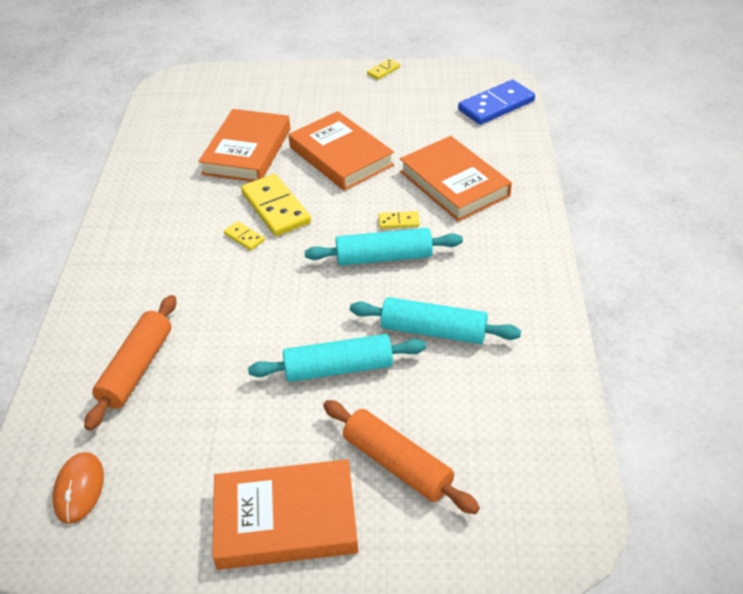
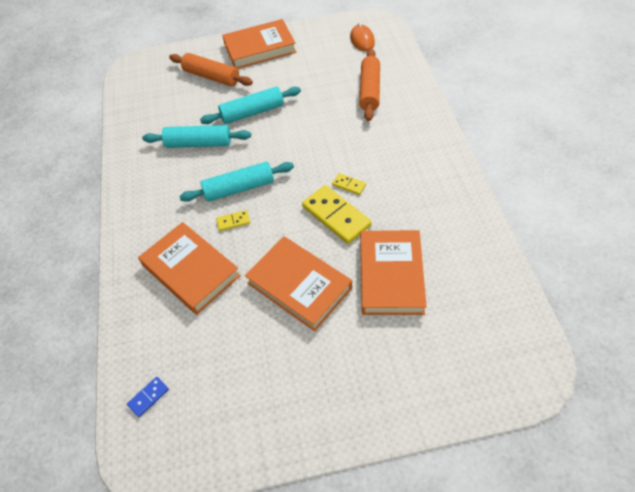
camera: 170 degrees right, 10 degrees up
(383, 70) = (288, 447): yellow domino -> none
(496, 105) = (148, 397): blue domino -> blue domino, size x0.48

